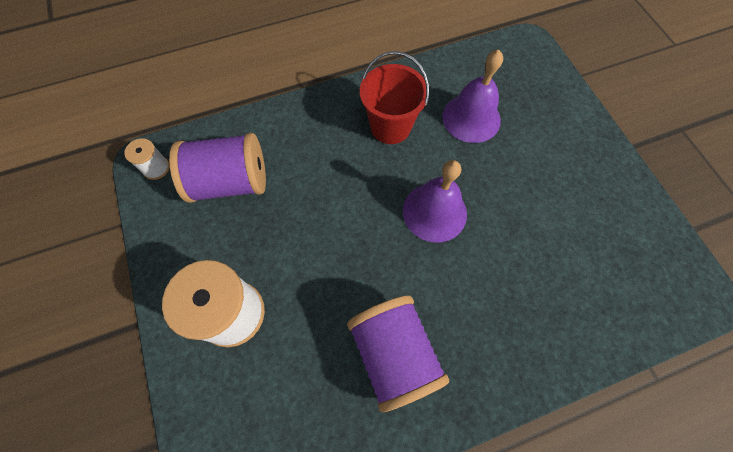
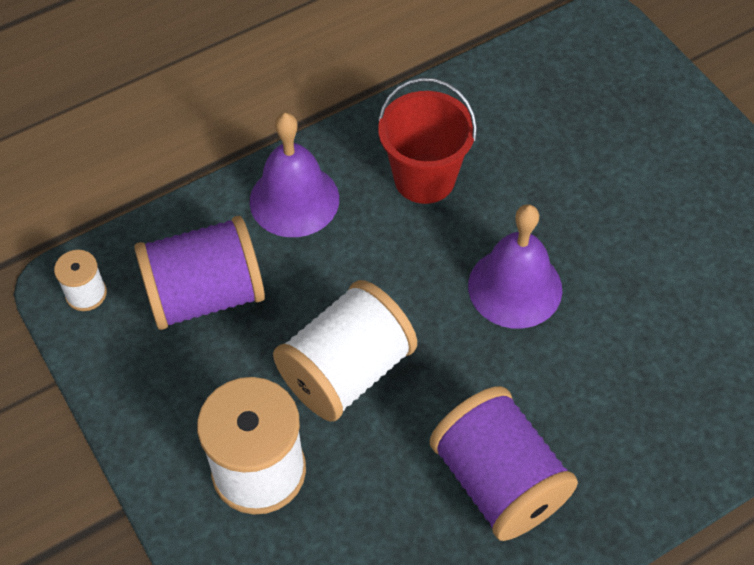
camera: 10 degrees left, 10 degrees down
(308, 252) = (347, 371): none -> white spool
(471, 118) = (541, 147): purple bell -> purple bell (294, 200)

